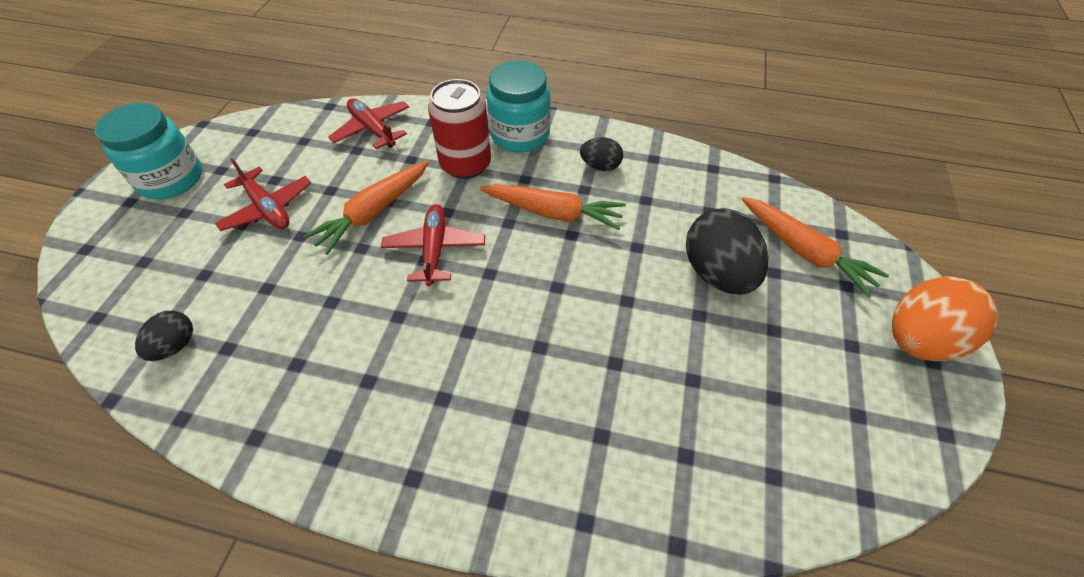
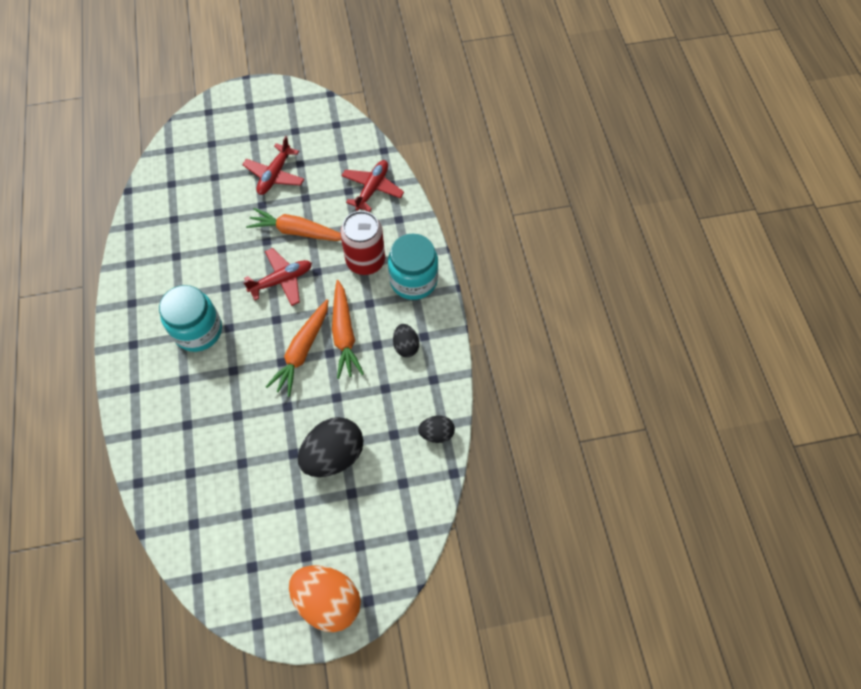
camera: 65 degrees right, 10 degrees up
(171, 179) = (275, 112): turquoise jar -> turquoise jar (198, 331)
(175, 346) = (166, 195): black egg -> black egg (436, 433)
(804, 251) = (380, 510): orange carrot -> orange carrot (302, 351)

